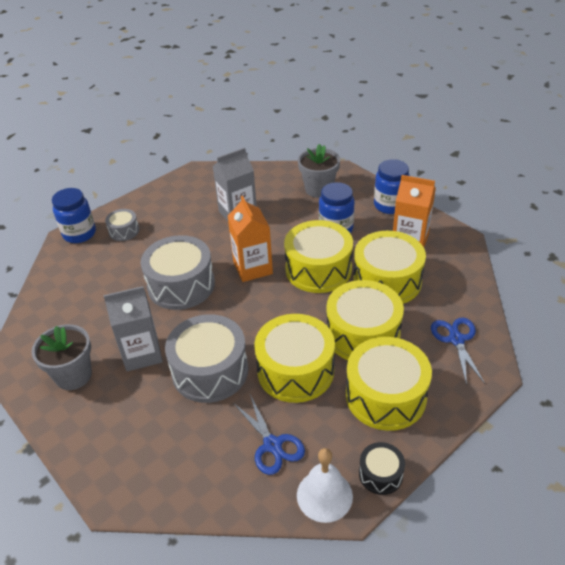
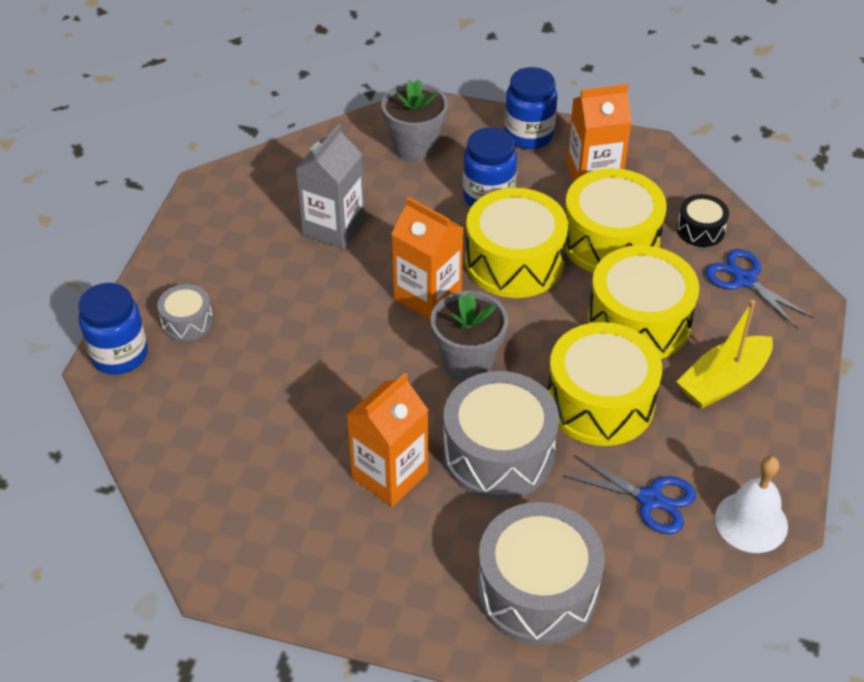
camera: 35 degrees left, 5 degrees up
(73, 375) = (325, 548): grey flower pot -> grey flower pot (468, 362)
(142, 353) = (390, 475): grey carton -> orange carton
(181, 285) = (352, 362): grey drum -> grey drum (537, 590)
(380, 474) = (787, 469): black drum -> black drum (700, 230)
(385, 396) = (723, 382): yellow drum -> yellow boat

